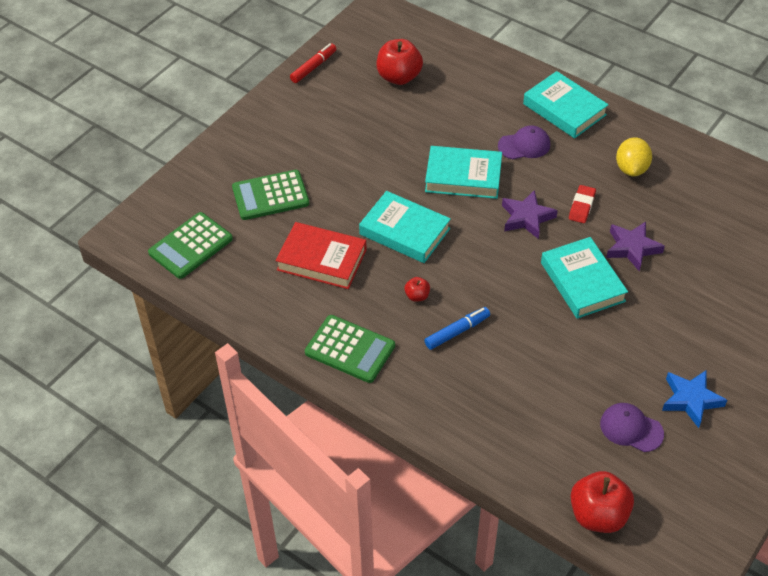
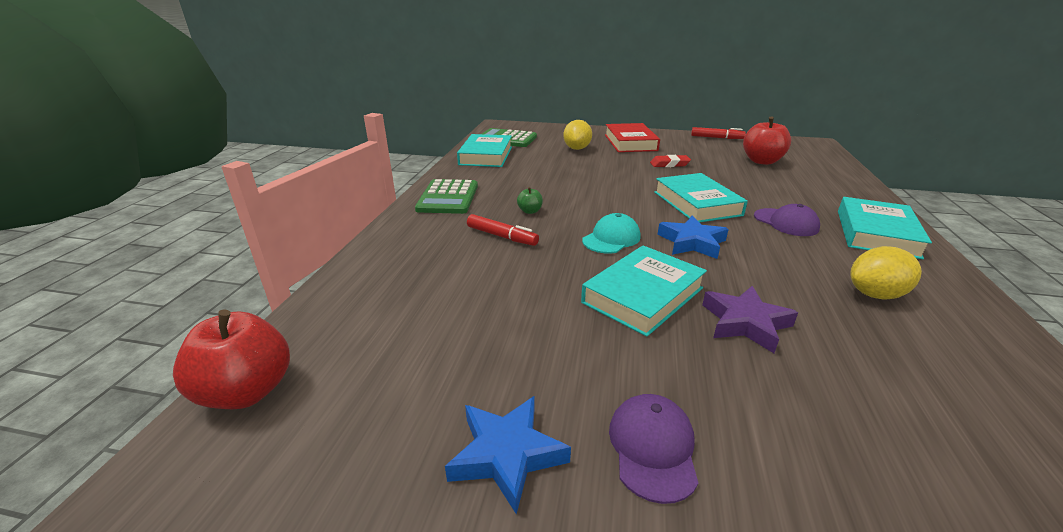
camera: 65 degrees right, 20 degrees down
(270, 196) = (577, 148): green calculator -> yellow lemon
(321, 260) = (533, 172): red book -> red book (630, 142)
(405, 231) = (598, 193): turquoise book -> turquoise book (486, 155)
(417, 296) = (530, 211): red apple -> green apple
(457, 332) = (502, 236): blue marker -> red marker
(496, 262) = (611, 238): none -> turquoise cap
(526, 218) = (692, 242): purple star -> blue star
(581, 206) = (757, 271): red eraser -> red eraser (669, 164)
(631, 429) = (417, 392): purple cap -> purple cap (653, 448)

